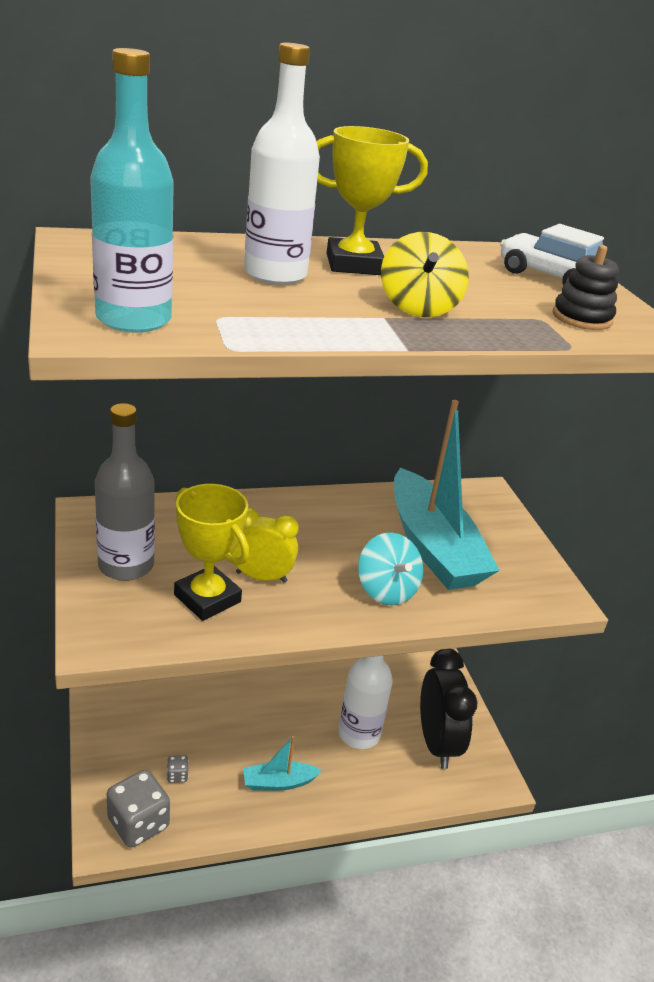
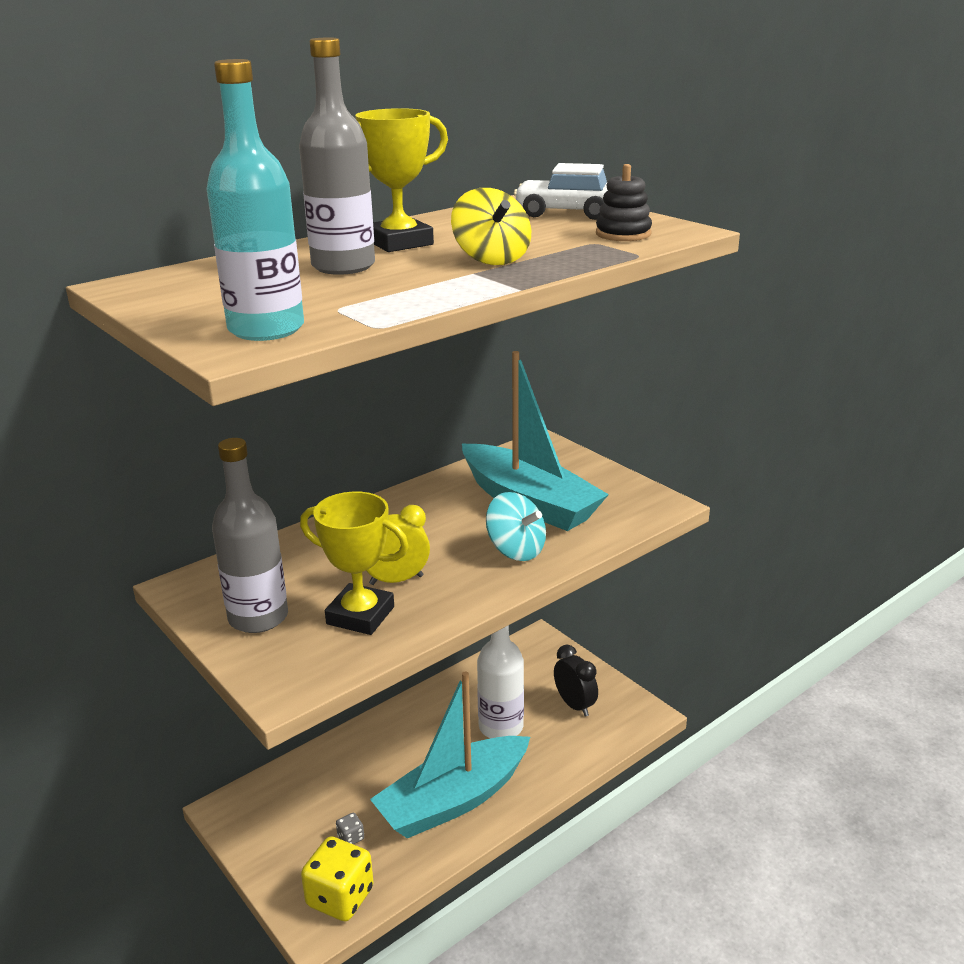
camera: 20 degrees left, 5 degrees down
(138, 823) = (340, 897): grey dice -> yellow dice
(275, 274) = (343, 266): white bottle -> grey bottle
(278, 782) = (453, 800): turquoise boat -> turquoise boat, size x2.11
(436, 743) = (574, 705): black clock -> black clock, size x0.62

